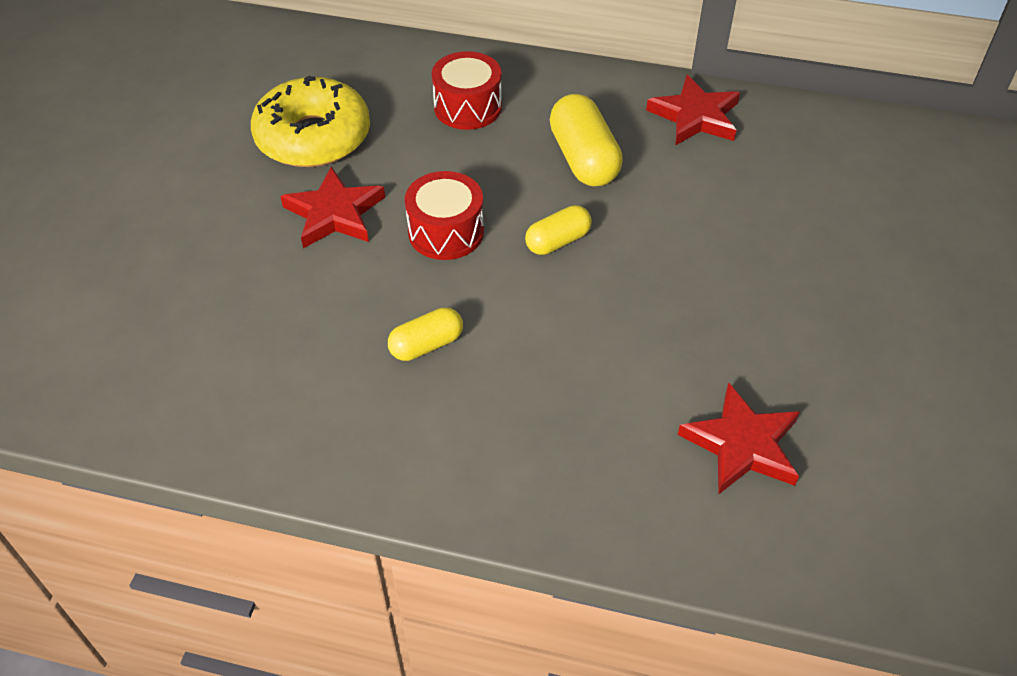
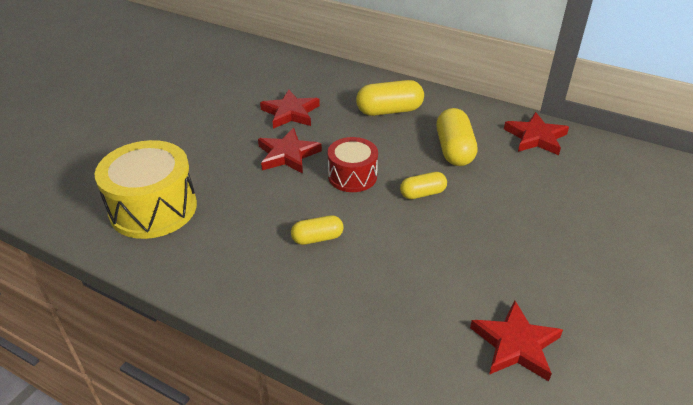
camera: 15 degrees right, 10 degrees down
(154, 347) = (153, 208): none -> yellow drum
(313, 137) = (290, 113): yellow donut -> red star
(467, 107) = (389, 111): red drum -> yellow capsule

